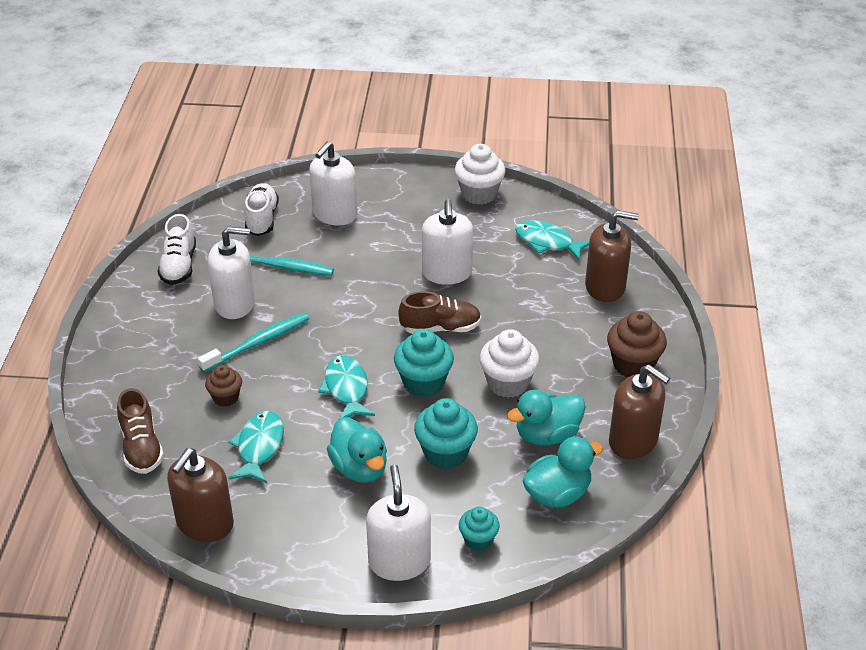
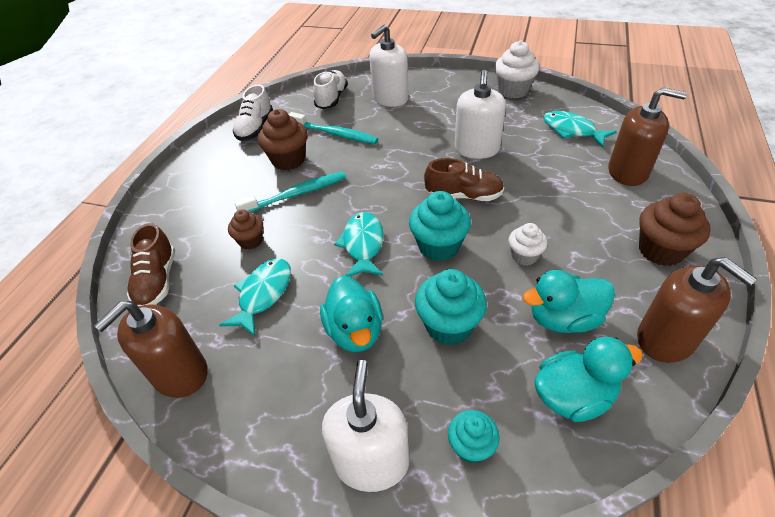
camera: 15 degrees right, 5 degrees up
(235, 303) = (288, 160): white soap dispenser -> brown cupcake
(508, 383) = (524, 256): white cupcake -> white cupcake, size x0.61

